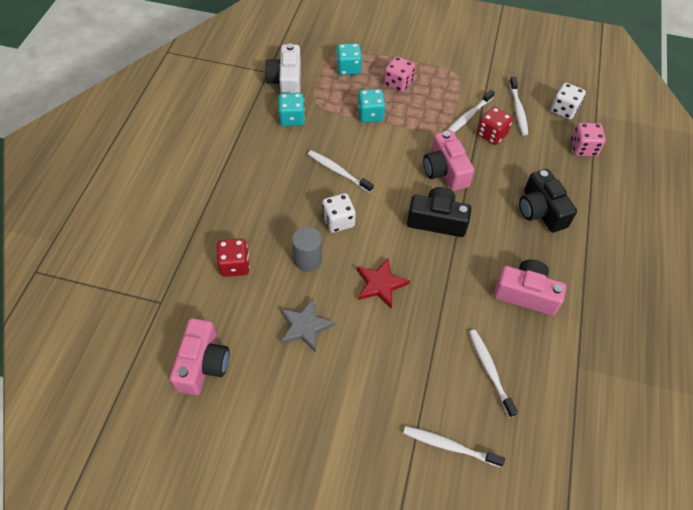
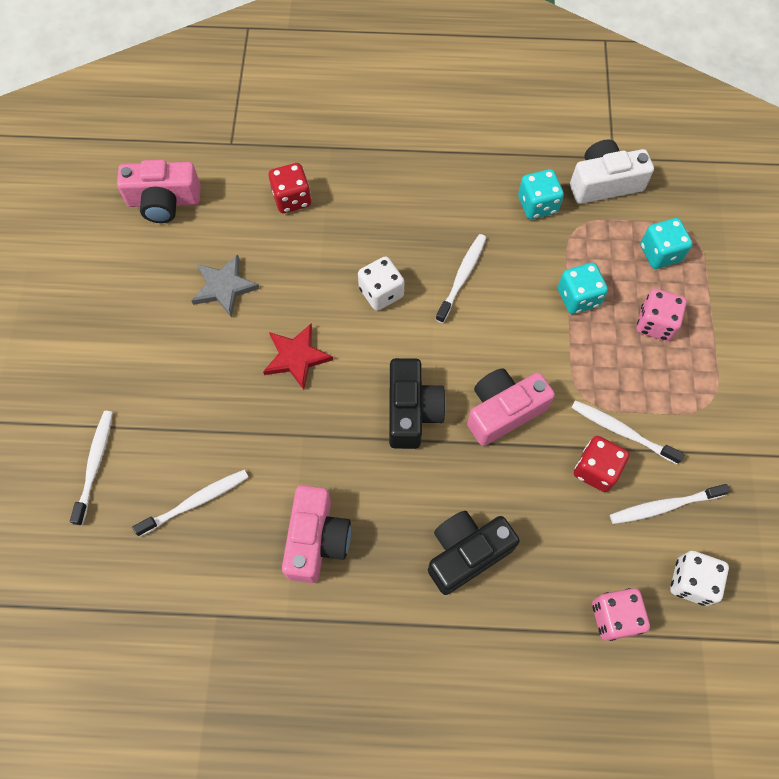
camera: 80 degrees right, 10 degrees up
(308, 260) = (315, 271): grey cylinder -> none

